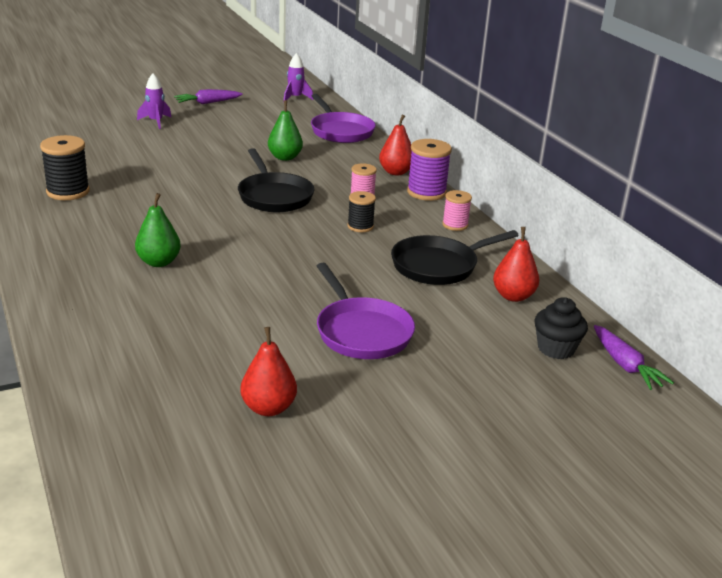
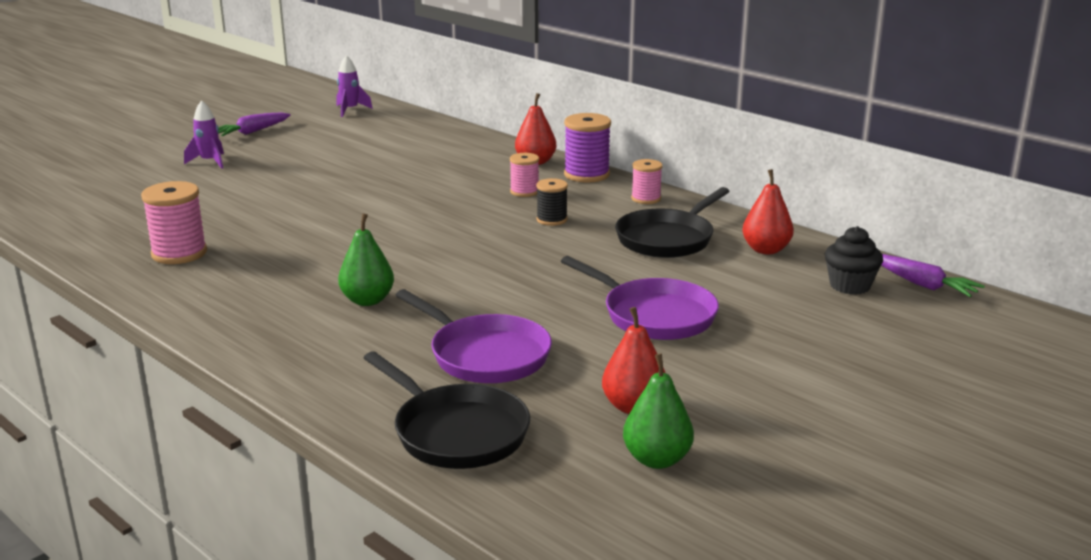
camera: 20 degrees left, 5 degrees down
(68, 192) = (179, 253): black spool -> pink spool
(274, 196) = (428, 210): black pan -> black pan (456, 432)
(285, 157) = (401, 170): green pear -> green pear (657, 459)
(340, 131) = (435, 133): purple pan -> purple pan (484, 355)

